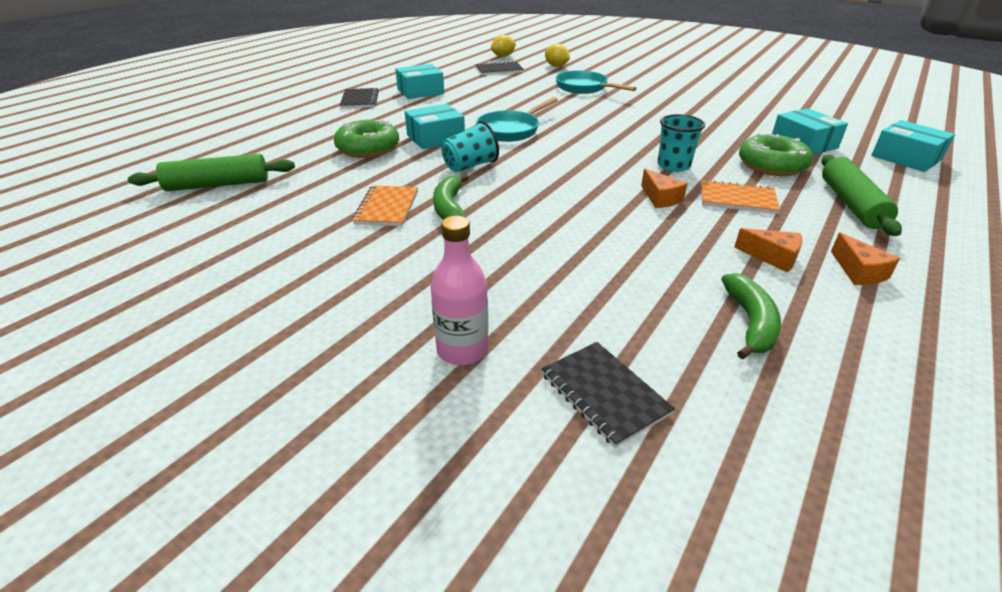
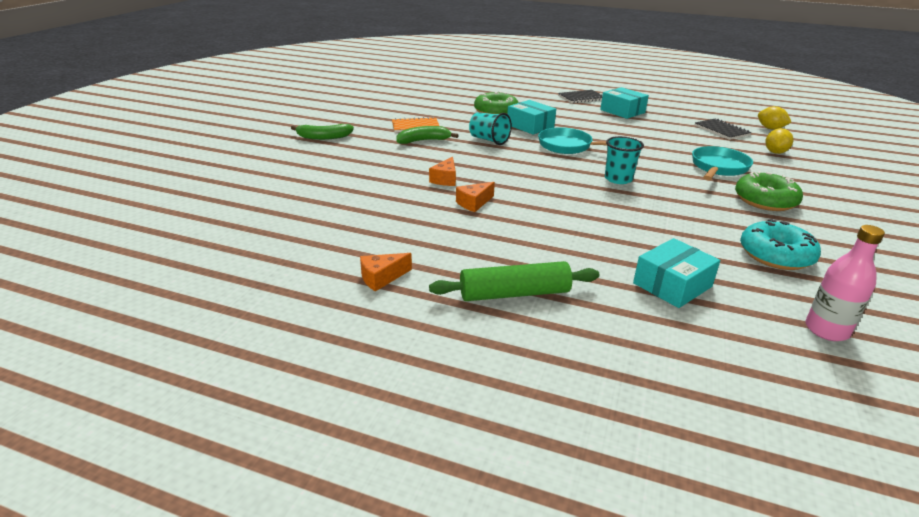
camera: 75 degrees right, 5 degrees down
(218, 185) = (423, 91): green rolling pin -> none
(462, 350) = (281, 157): pink bottle -> pink bottle (826, 330)
(604, 394) = (247, 188): black notebook -> none
(673, 166) = (544, 209): turquoise cup -> turquoise cup (618, 179)
(737, 199) = (491, 235): orange notebook -> none
(743, 105) = (776, 255): none -> turquoise donut
(750, 323) = (308, 228): green banana -> green banana (323, 137)
(771, 165) = (584, 258): green donut -> green donut (765, 200)
(772, 257) = (393, 243): orange cheese -> orange cheese (445, 179)
(906, 158) = (692, 360): turquoise box -> none

